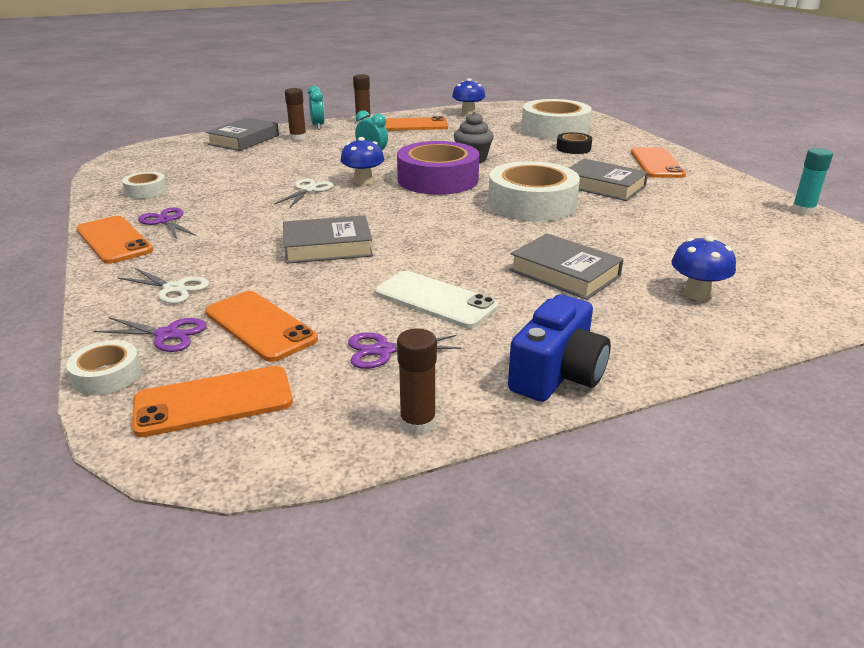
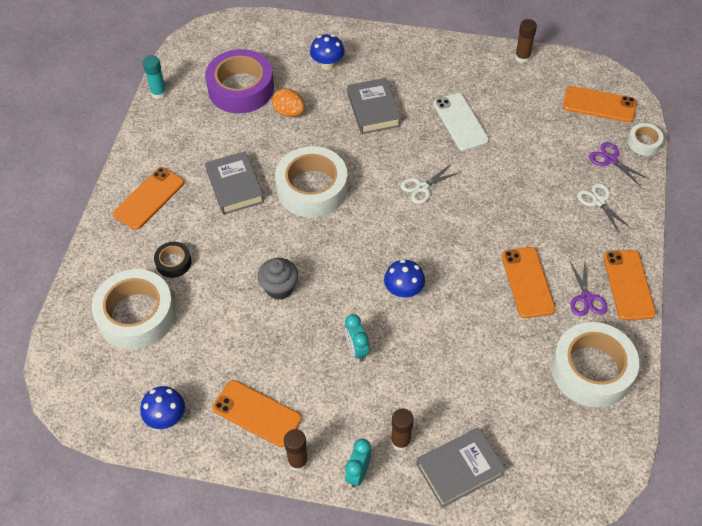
camera: 145 degrees left, 25 degrees up
(146, 191) = (592, 370): white tape -> white tape, size x2.11
(260, 326) = (561, 144): orange phone -> orange phone (527, 282)
(308, 190) = (456, 299): white scissors -> white scissors (422, 187)
(327, 247) = (488, 203): grey book -> none
(384, 350) = (510, 100): purple scissors -> none
(438, 179) = (343, 263): purple tape -> purple tape (241, 88)
(557, 374) = (447, 53): blue camera -> none
(653, 240) = (289, 112): none -> orange egg

